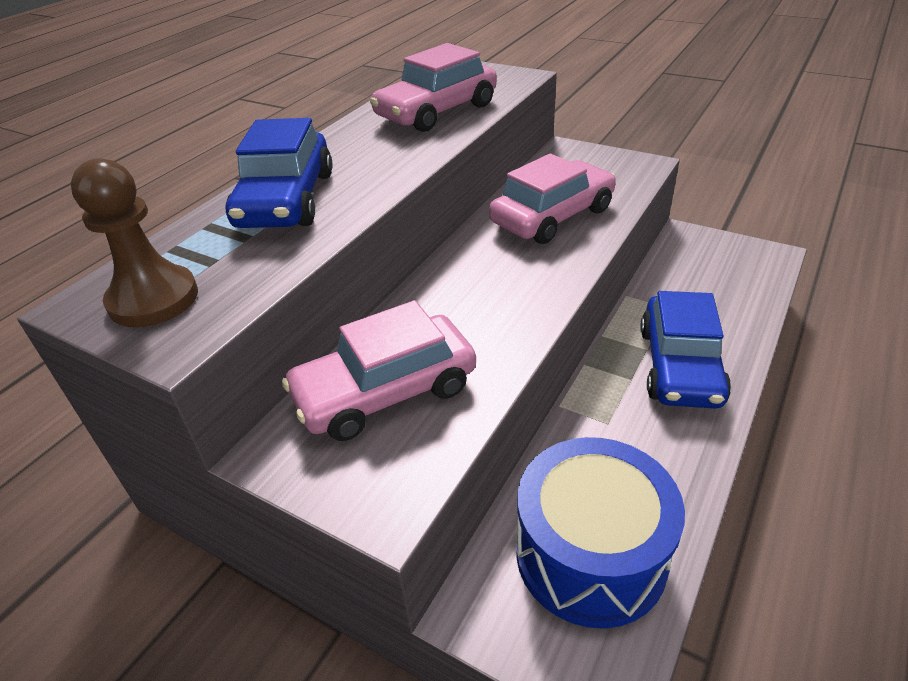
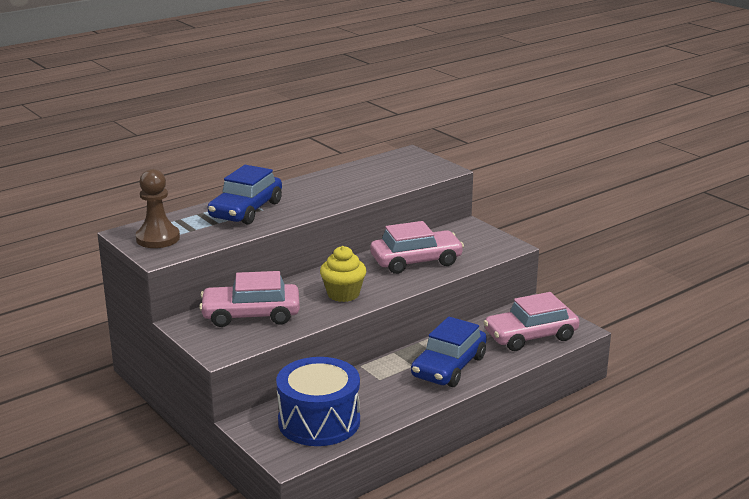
camera: 20 degrees right, 15 degrees down
(437, 111) = (369, 181): pink car -> pink car (530, 336)
(501, 301) = (343, 294): none -> yellow cupcake

